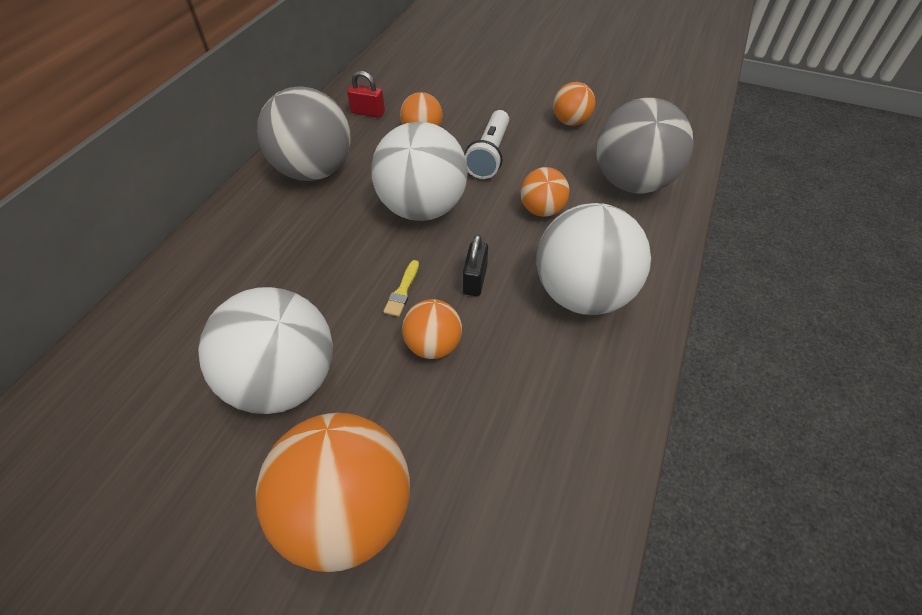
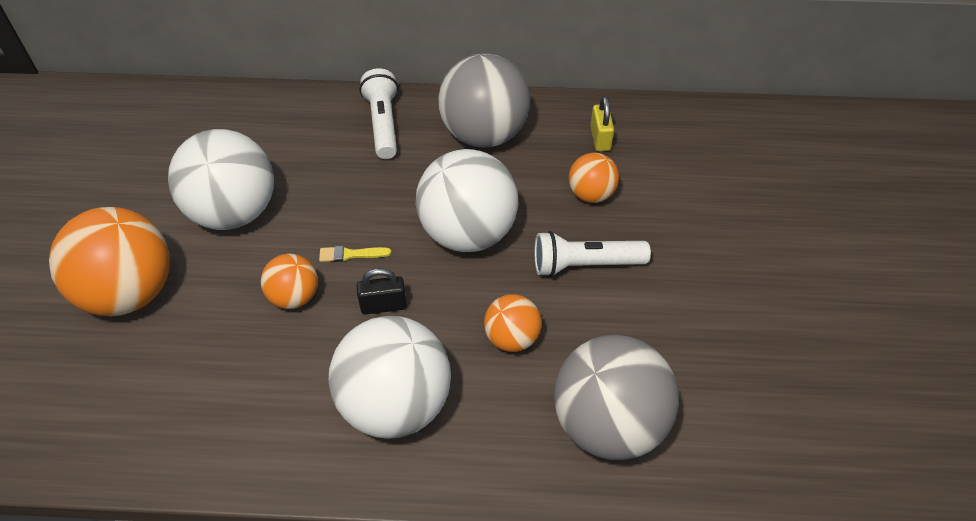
camera: 70 degrees right, 0 degrees up
(246, 232) = (383, 124): none -> white flashlight
(368, 112) = (600, 139): red padlock -> yellow padlock
(570, 122) = (699, 331): orange ball -> none

